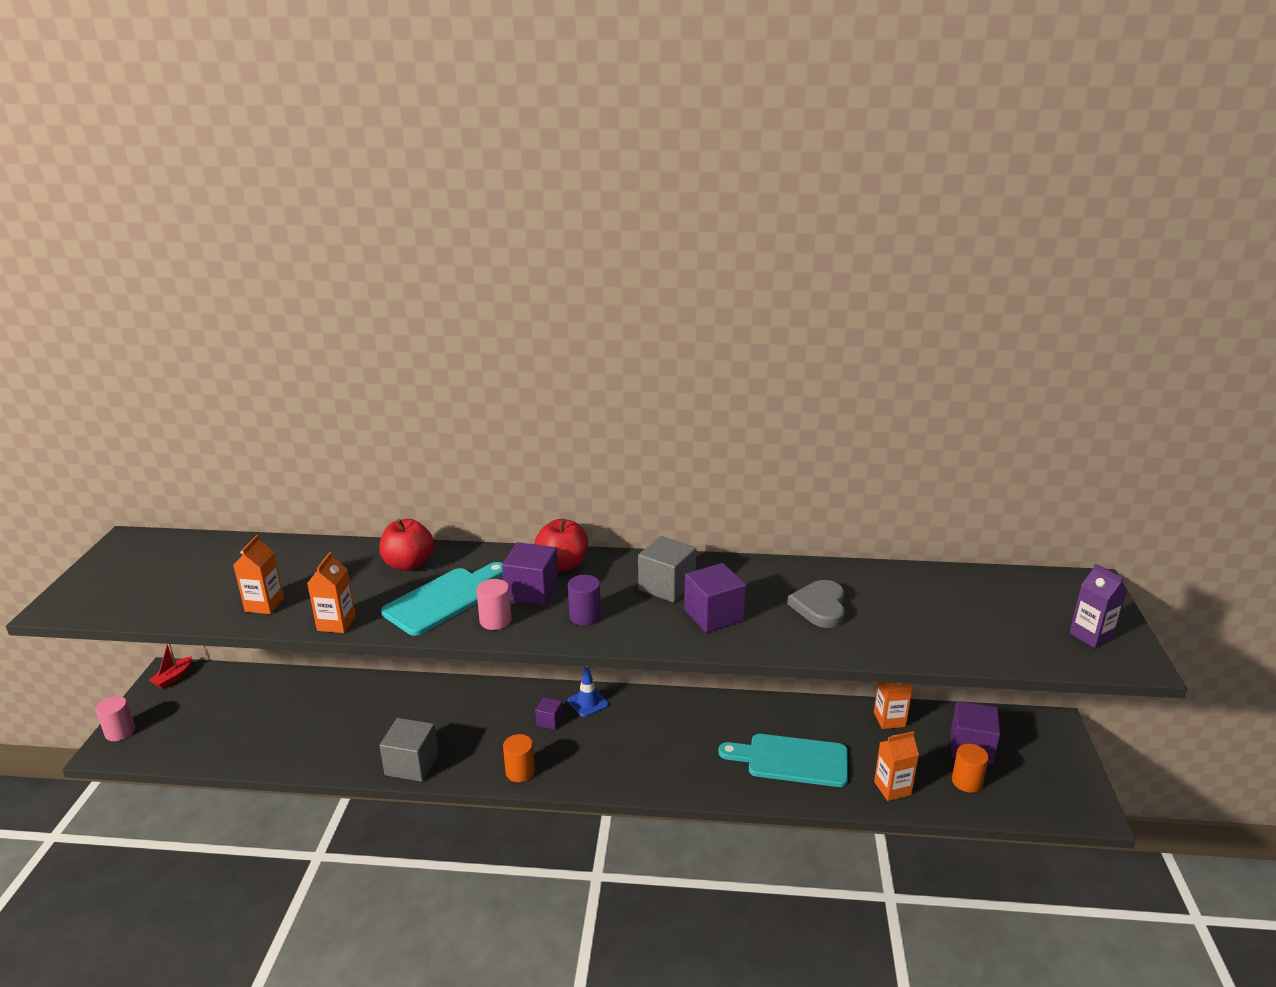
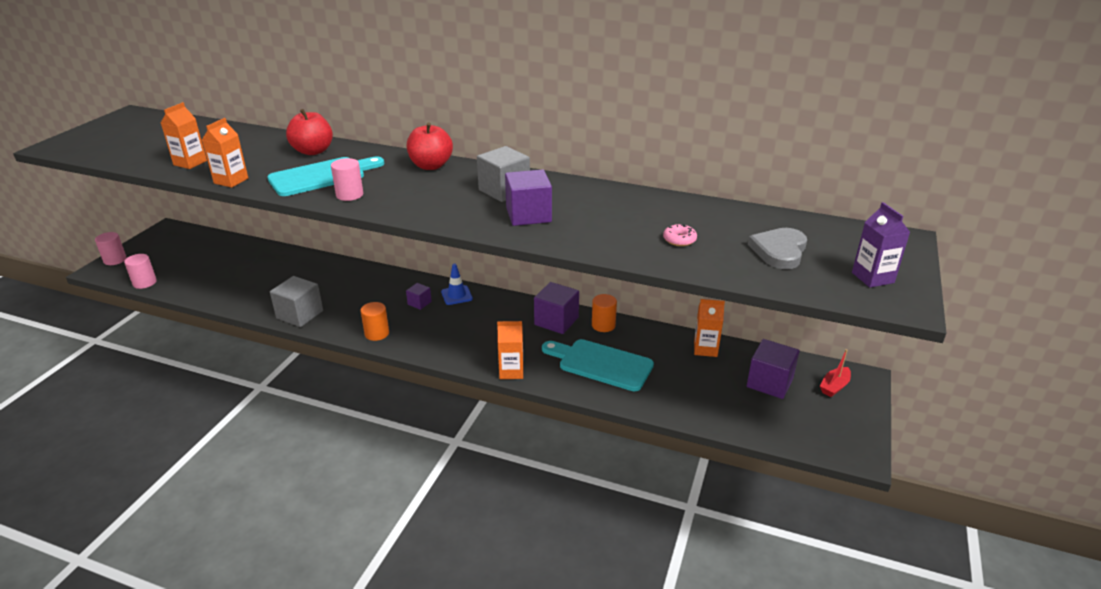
camera: 15 degrees right, 5 degrees up
(173, 678) = (169, 232): red boat -> red boat (834, 386)
(181, 758) = (144, 283): none -> pink cylinder
(532, 591) = (393, 180): purple cube -> purple cube (556, 321)
(585, 616) = (422, 201): purple cylinder -> none
(820, 607) = (626, 221): grey heart -> grey heart (779, 251)
(886, 621) = (679, 240): none -> pink donut
(892, 788) = (678, 400): orange carton -> orange carton (511, 371)
(967, 782) = (750, 408): orange cylinder -> orange cylinder (603, 325)

